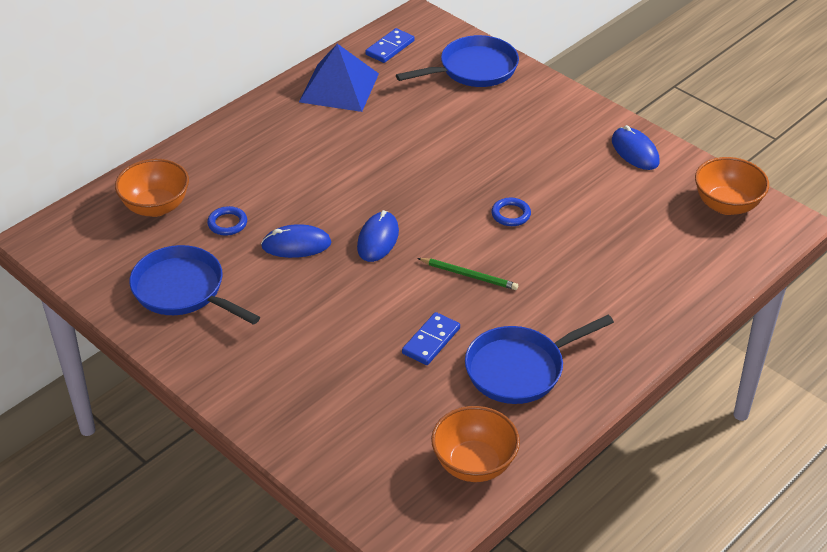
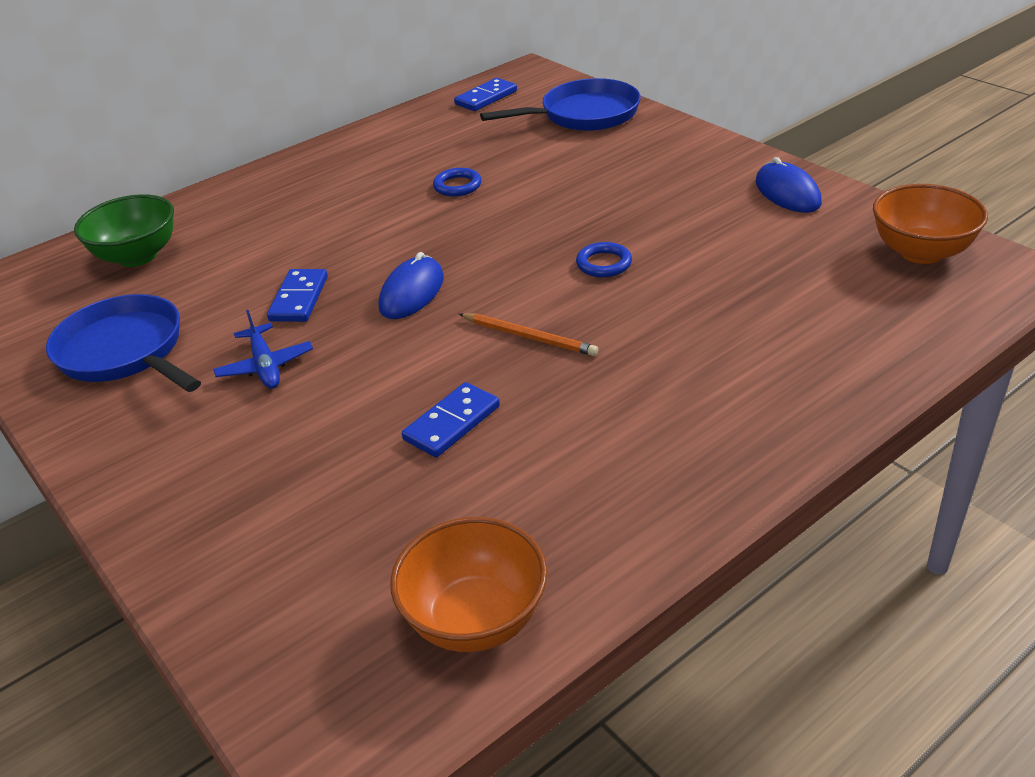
camera: 10 degrees right, 5 degrees down
(156, 207) = (137, 256): orange bowl -> green bowl
(227, 223) = (219, 274): blue ring -> blue ring (457, 186)
(290, 300) = (265, 366): none -> blue plane
(296, 245) = (299, 299): blue mouse -> blue domino
(339, 87) = (413, 135): blue pyramid -> none
(469, 275) = (529, 337): green pencil -> orange pencil
(520, 369) = (582, 466): blue pan -> none

